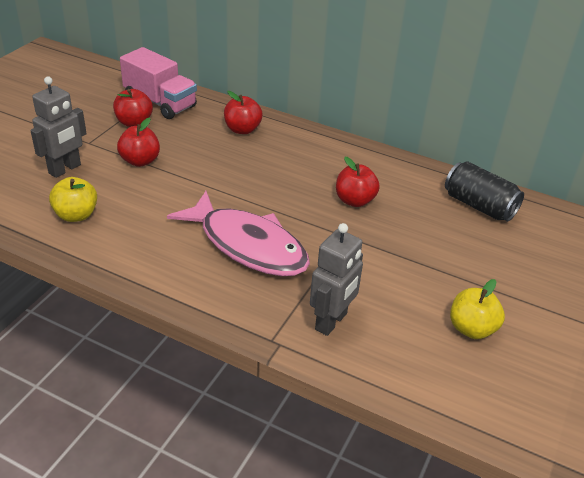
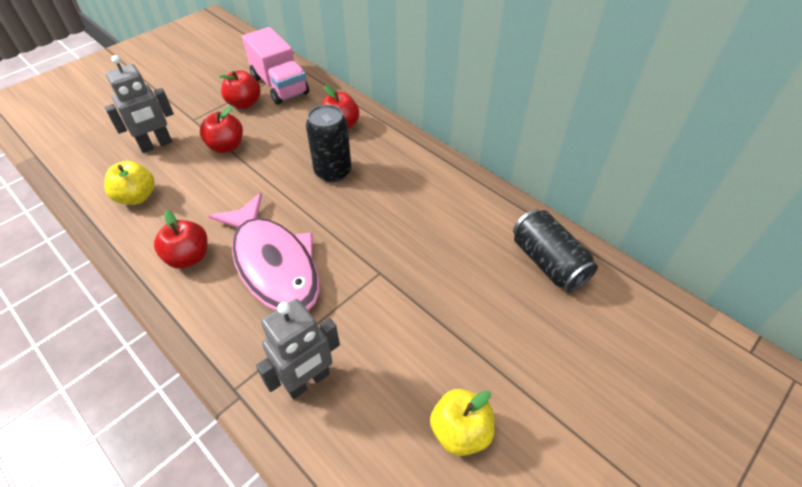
camera: 20 degrees right, 10 degrees up
(258, 167) = (333, 172): none -> black can
(354, 200) = (411, 229): red apple -> red apple (188, 257)

